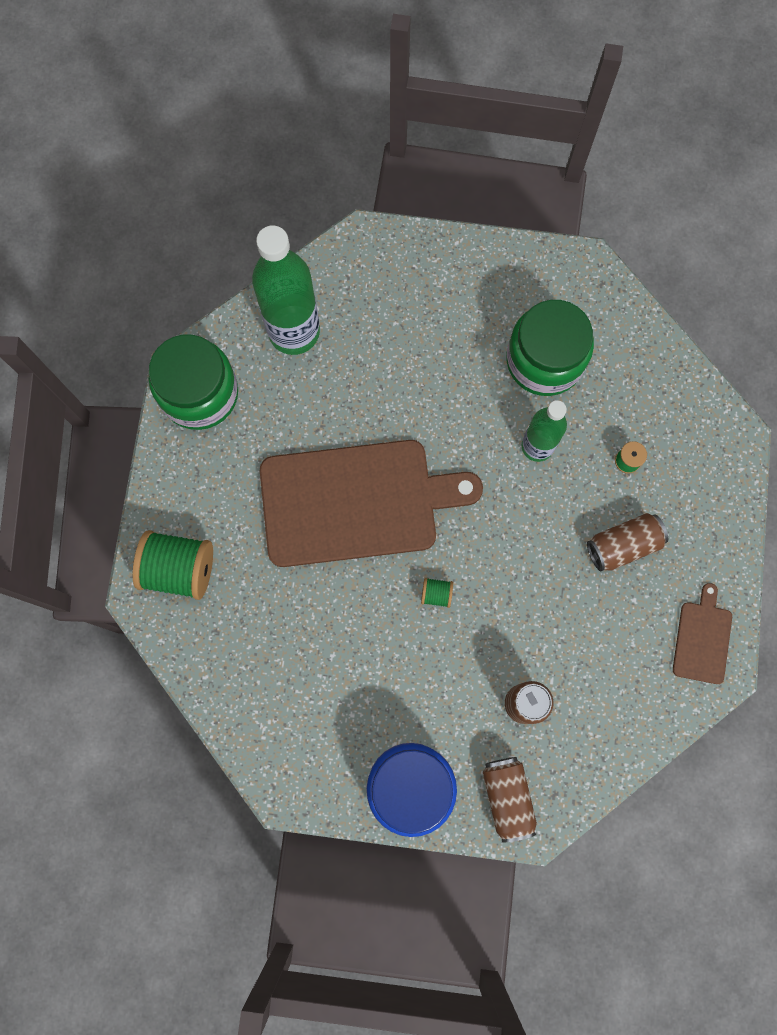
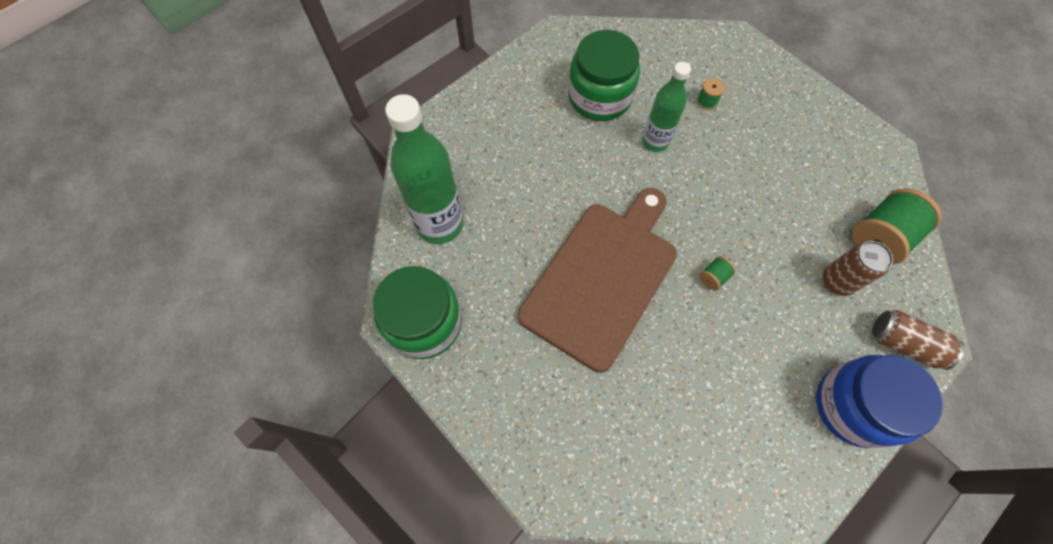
camera: 50 degrees left, 10 degrees down
(179, 569) = (549, 448): green spool -> green spool (879, 238)
(623, 545) = (763, 143): brown can -> none
(702, 639) = (861, 146): brown cutting board -> none

